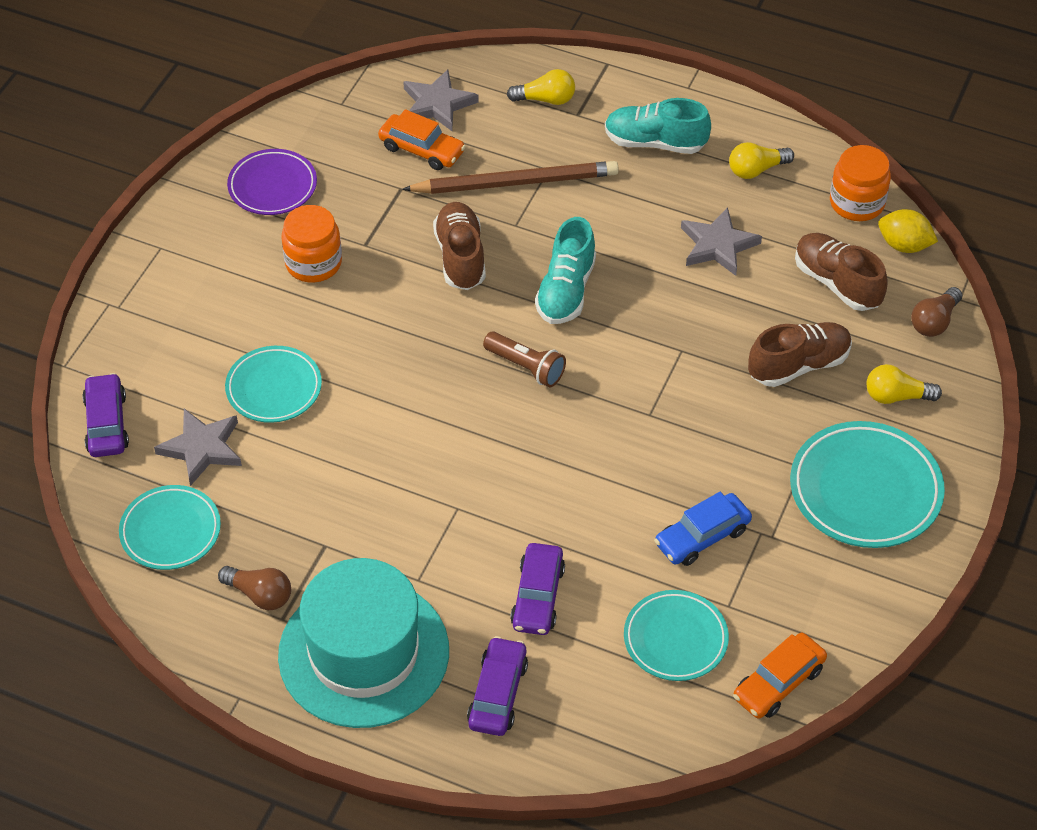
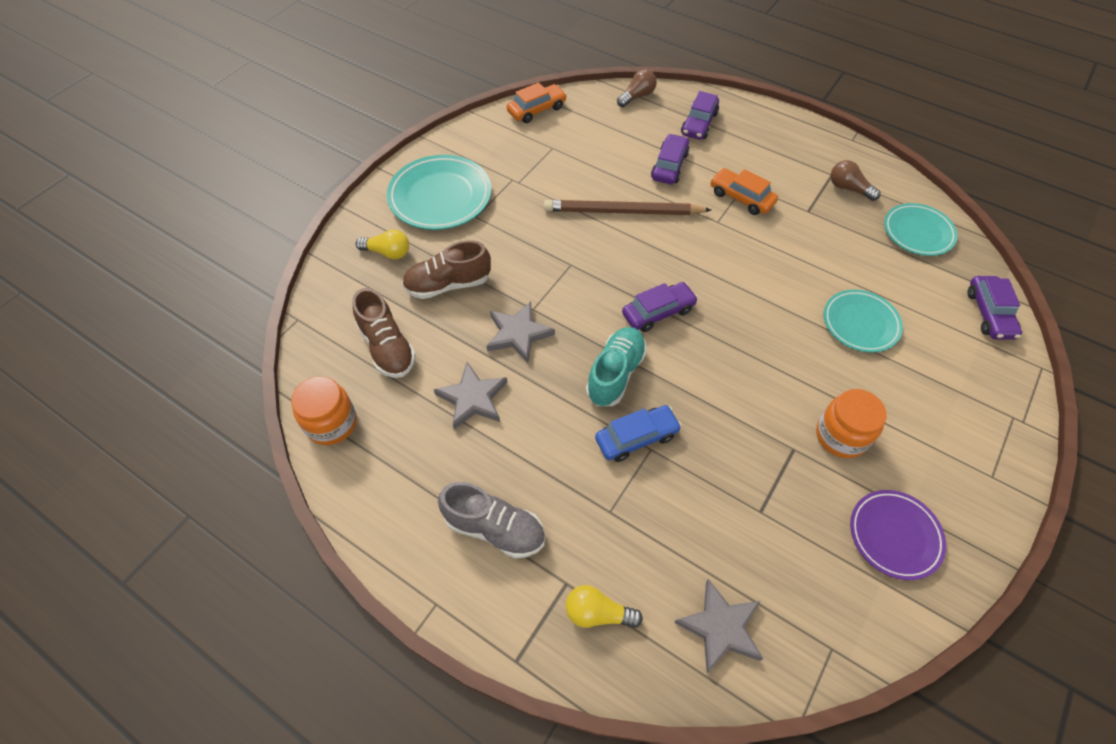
camera: 170 degrees left, 5 degrees up
(202, 448) = (908, 285): grey star -> grey star (518, 334)
(363, 653) = (779, 151): turquoise hat -> none
(421, 150) = (739, 560): orange car -> orange car (741, 198)
(460, 257) = (705, 421): brown shoe -> none
(515, 182) = (645, 500): brown pencil -> brown pencil (623, 212)
(526, 367) = (658, 312): brown flashlight -> purple car
(655, 142) = (495, 528): turquoise shoe -> grey shoe
(675, 639) = (589, 136): turquoise plate -> none
(702, 537) = (557, 184): blue car -> blue car (636, 438)
(756, 170) = (407, 476): yellow light bulb -> none
(904, 245) = (314, 374): yellow lemon -> none
(934, 321) = (328, 303): brown light bulb -> brown light bulb (637, 96)

